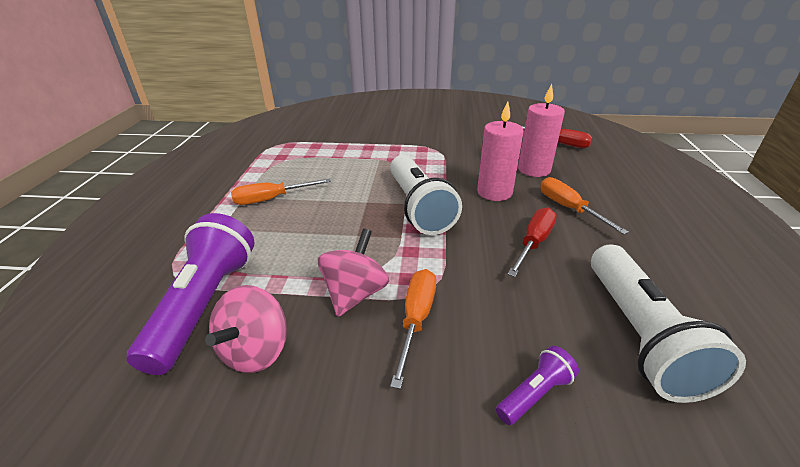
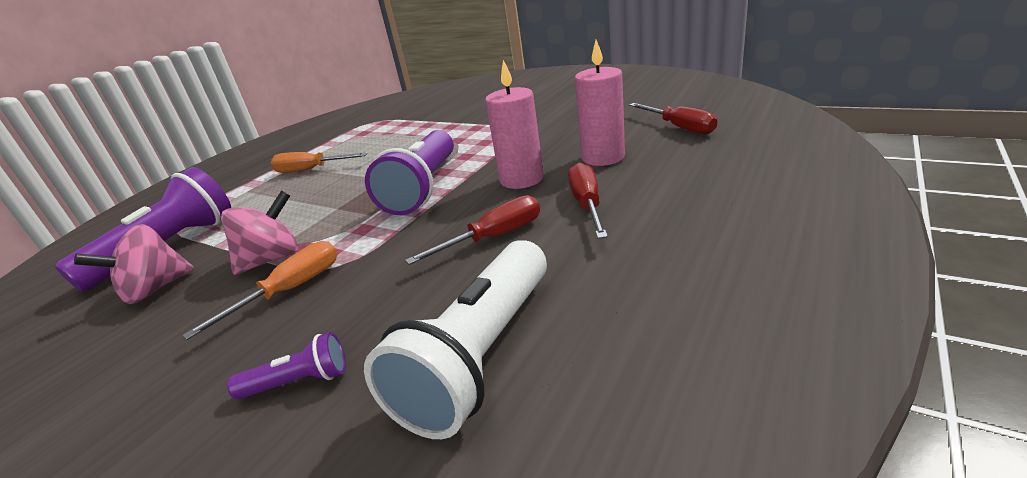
camera: 30 degrees right, 5 degrees down
(419, 207) = (424, 188): white flashlight -> purple flashlight
(568, 208) = (587, 204): orange screwdriver -> red screwdriver

